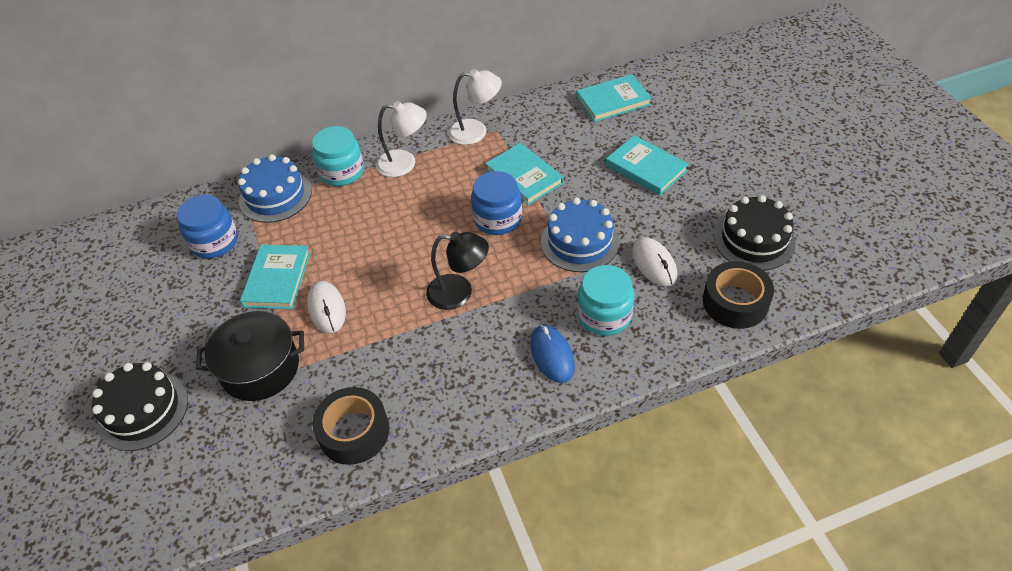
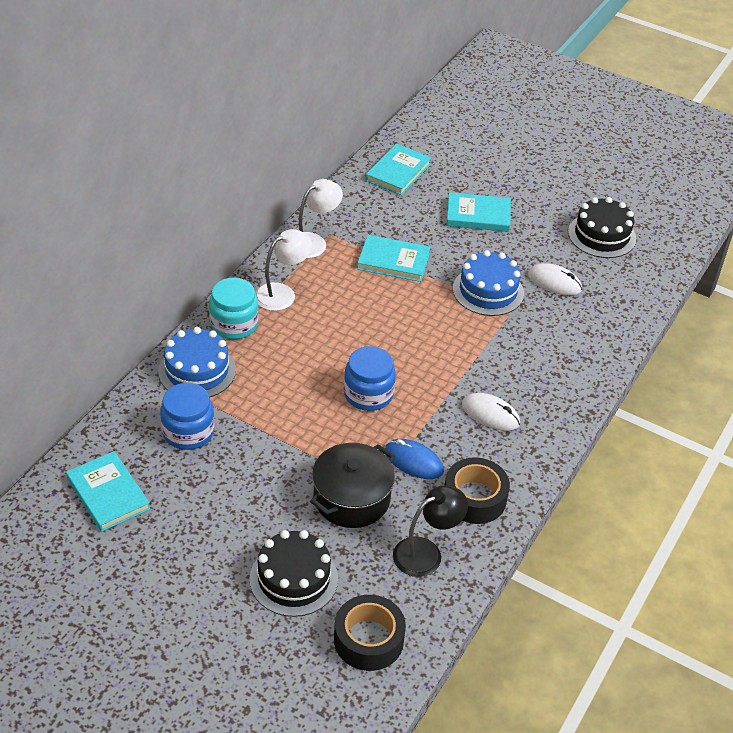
camera: 45 degrees left, 5 degrees down
(277, 279) = (283, 431): turquoise book -> turquoise book (108, 494)
(327, 308) = (352, 431): white mouse -> white mouse (490, 414)
(459, 293) = (441, 368): black lamp -> black lamp (426, 552)
(497, 219) = (409, 302): blue jar -> blue jar (368, 394)
(552, 355) = (552, 376): blue mouse -> blue mouse (413, 461)
(604, 315) = (558, 333): turquoise jar -> none
(735, 302) = (630, 283): black tape -> black tape (368, 640)

